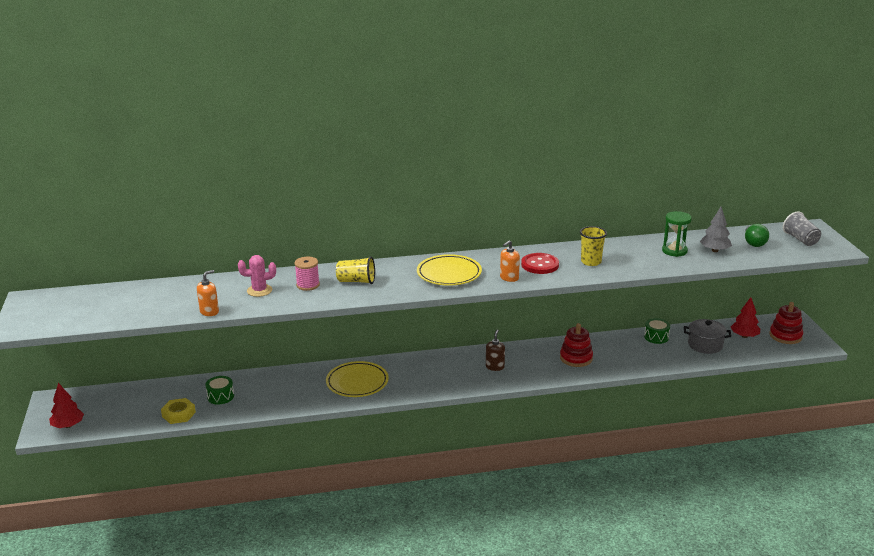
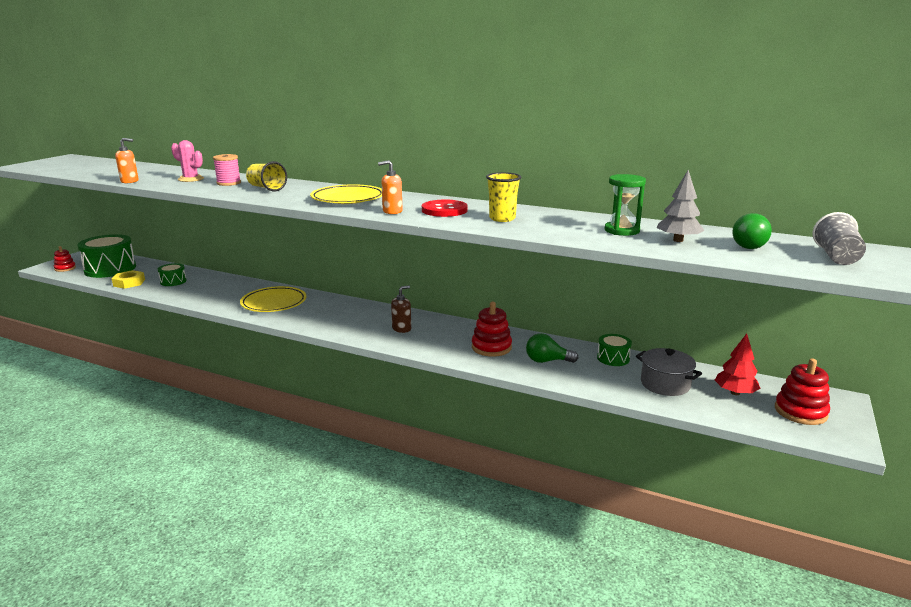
camera: 35 degrees right, 5 degrees down
(68, 425) = (65, 268): red tree -> red stacking toy
(122, 408) = (110, 269): none -> green drum
(623, 355) = (547, 361): none -> green light bulb

